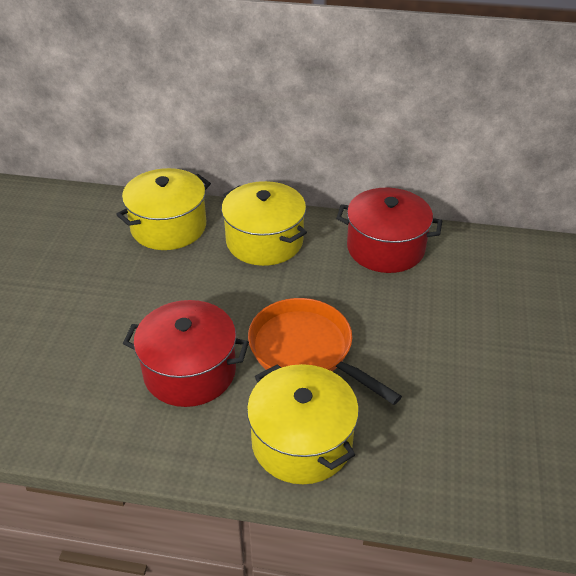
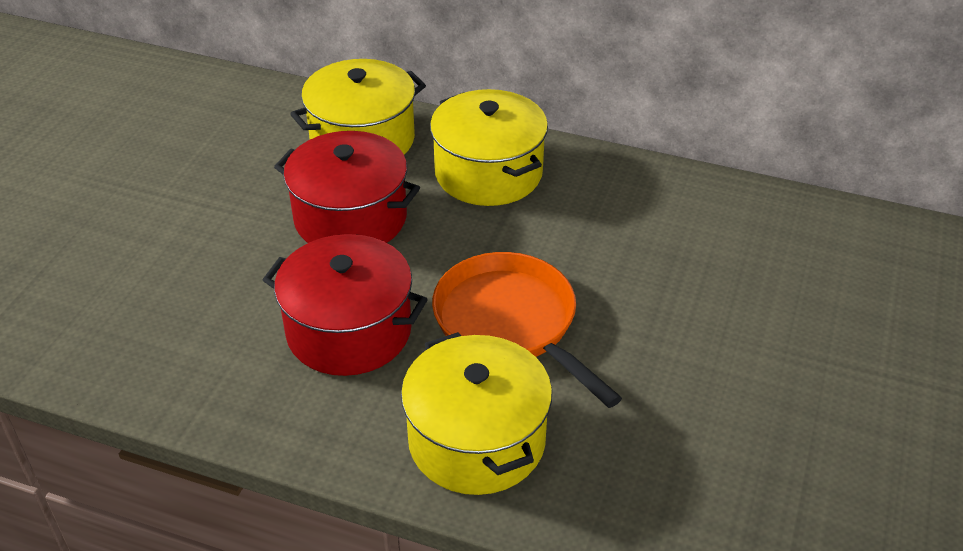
camera: 10 degrees right, 0 degrees up
(385, 248) = (656, 201): red pot -> red pot (350, 218)

